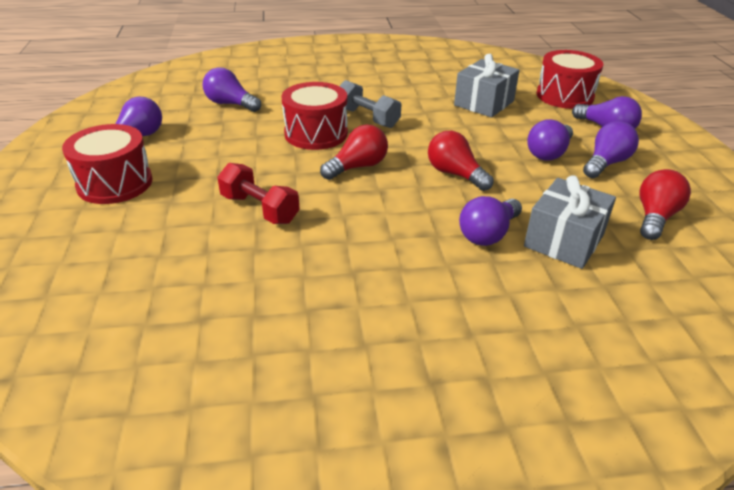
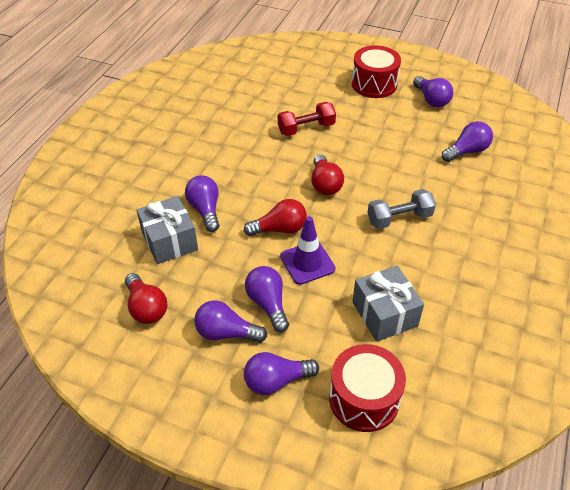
camera: 120 degrees right, 10 degrees up
(316, 134) = (388, 180): red drum -> none
(478, 147) = (307, 263): none -> purple traffic cone
(606, 163) = (226, 333): purple light bulb -> purple light bulb turned 120 degrees clockwise

